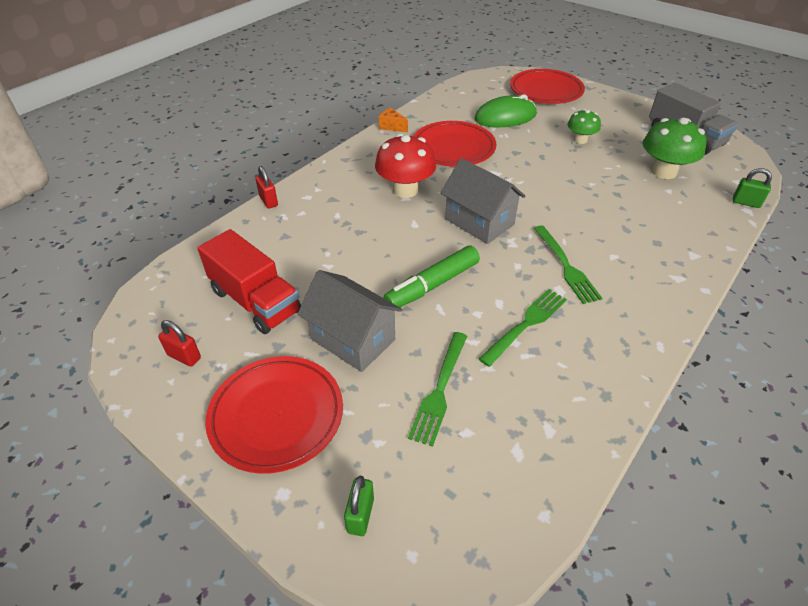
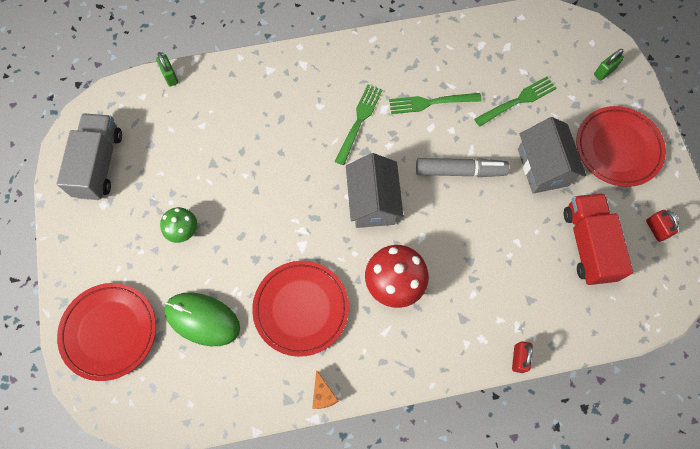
camera: 140 degrees left, 25 degrees up
(432, 285) = (460, 171): green marker -> grey marker
(663, 172) = (176, 144): green mushroom -> none

